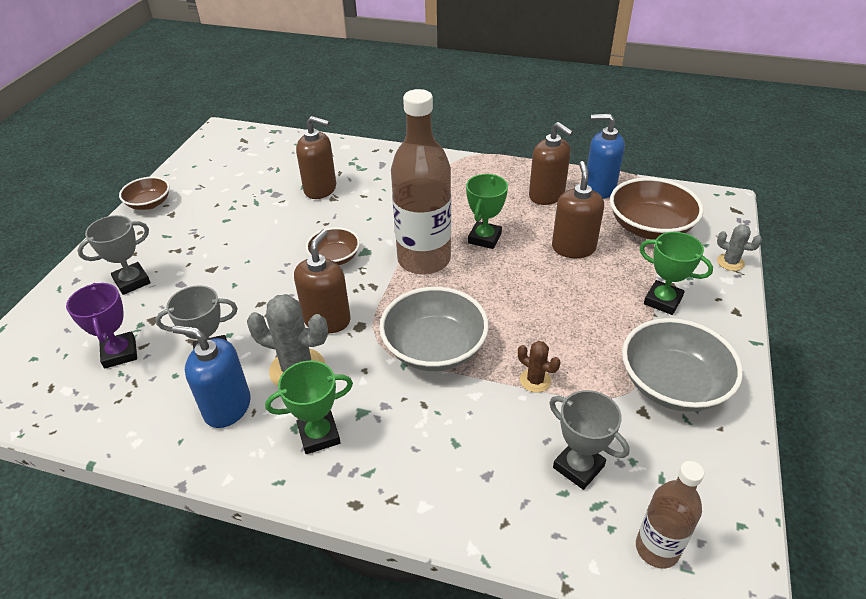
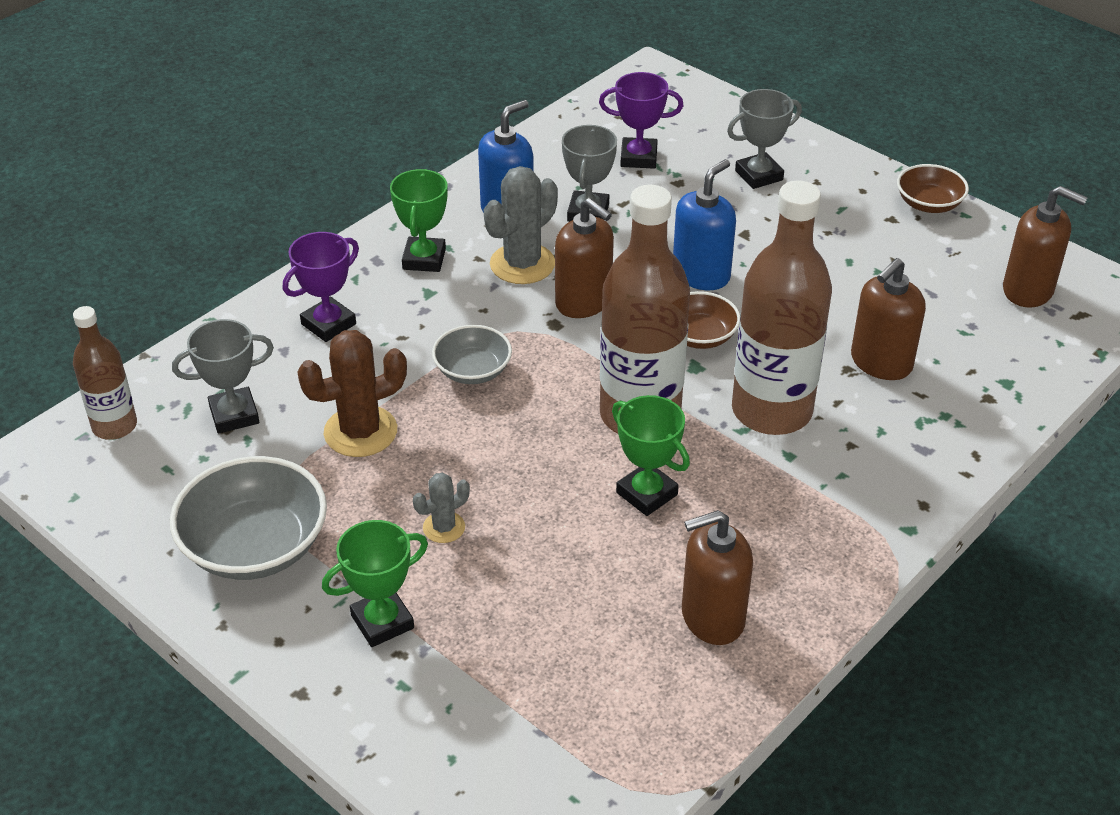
camera: 115 degrees right, 0 degrees up
(132, 281) = (759, 175): grey trophy -> grey trophy turned 75 degrees clockwise
(386, 214) = (771, 411): none -> brown bottle
(434, 348) = (473, 370): grey bowl -> grey bowl, size x0.58
(437, 460) = (328, 324): none -> purple trophy
(535, 380) = (360, 432): brown cactus -> brown cactus, size x1.84
(573, 248) = (558, 583): brown soap dispenser -> brown soap dispenser (1028, 290)
(599, 188) = (691, 702): blue soap dispenser -> blue soap dispenser (701, 274)
(650, 227) = (542, 708): brown bowl -> none
(730, 262) = (391, 761): grey cactus -> grey cactus (444, 527)

